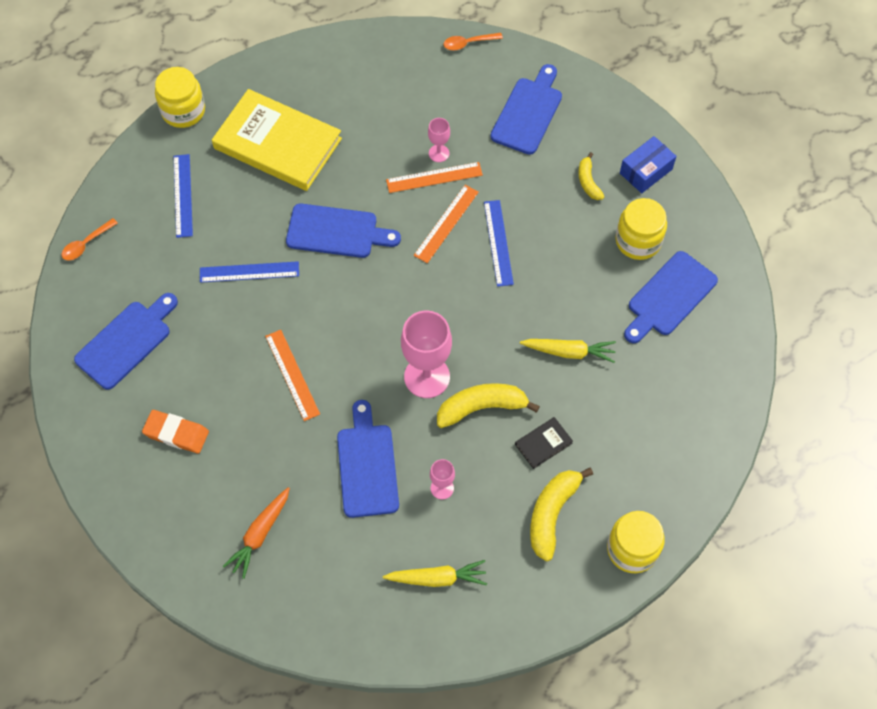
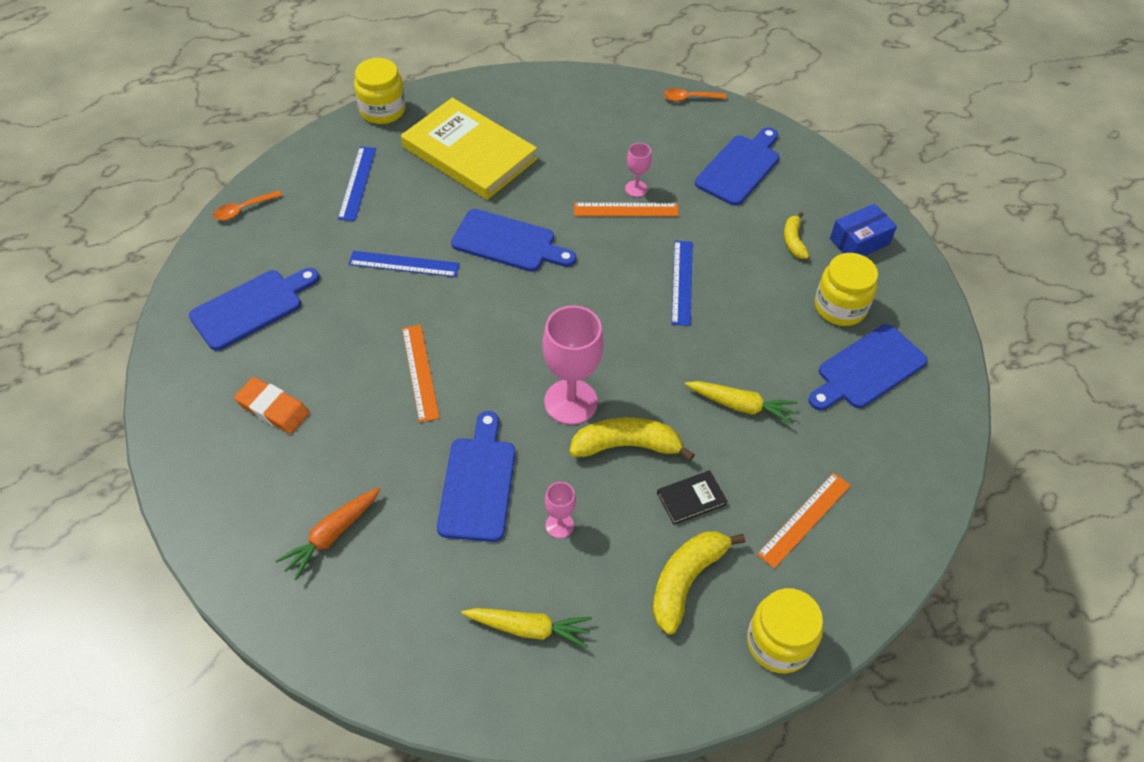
camera: 10 degrees right, 10 degrees down
(446, 223) = (629, 254): orange ruler -> orange ruler (804, 519)

